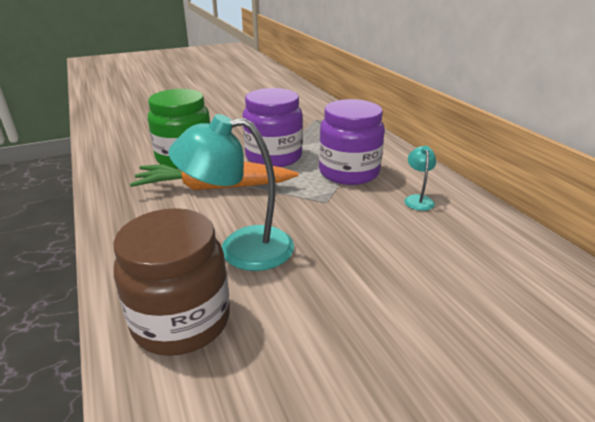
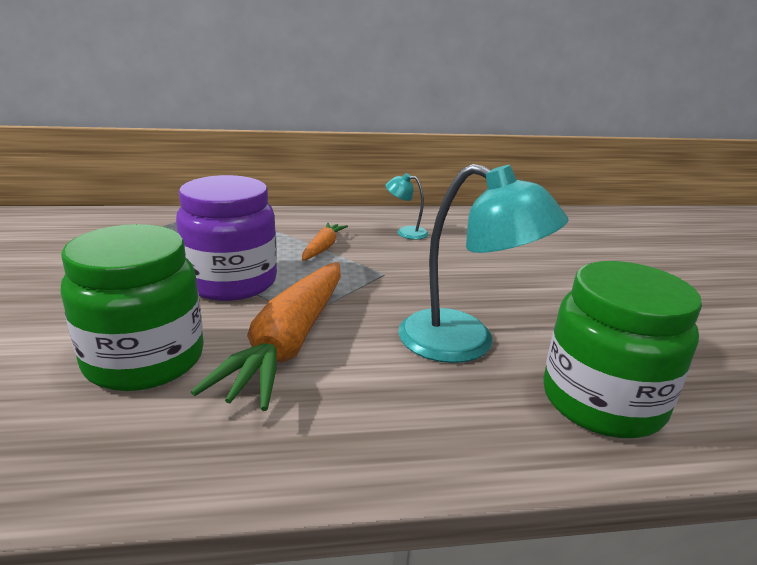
camera: 75 degrees left, 5 degrees down
(181, 321) = (602, 401): brown jar -> green jar
(241, 248) = (465, 343): turquoise lamp -> turquoise lamp turned 75 degrees counterclockwise
(349, 172) = (323, 248): purple jar -> orange carrot

